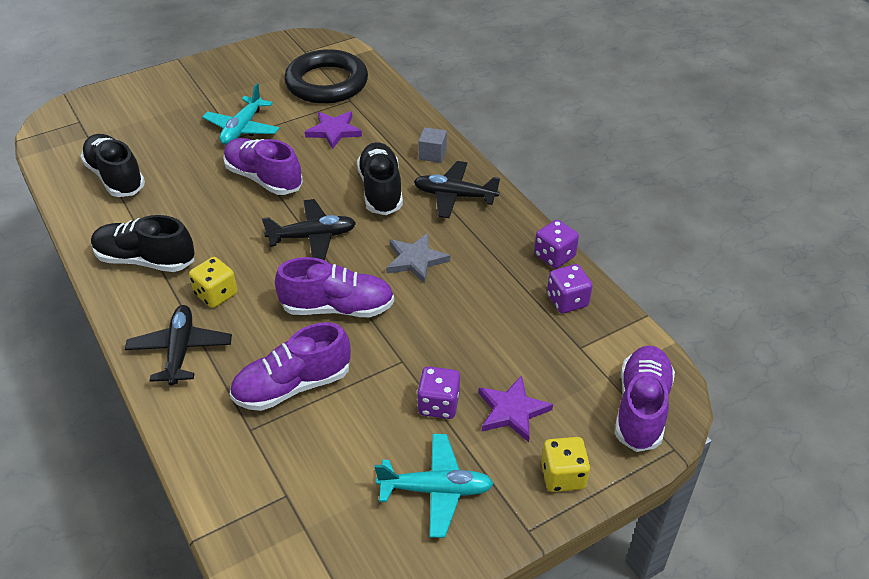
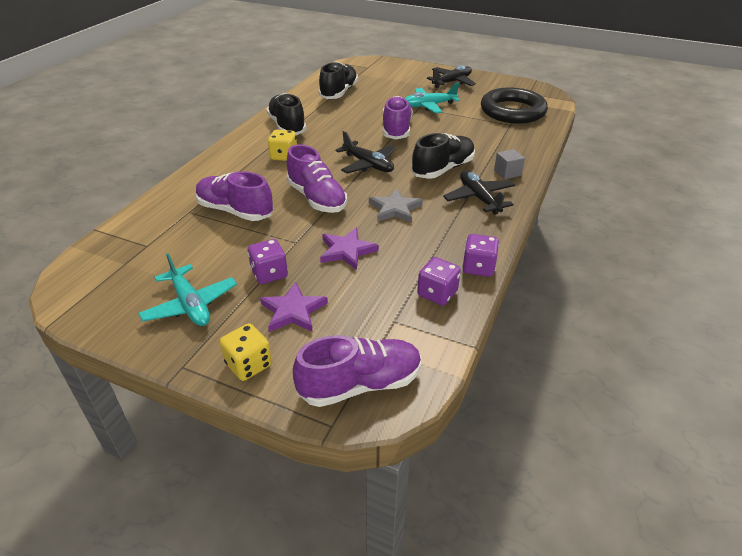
camera: 55 degrees right, 5 degrees down
(180, 350) = (230, 165): black plane -> black plane (452, 82)
(334, 131) = (472, 131): purple star -> purple star (347, 251)

